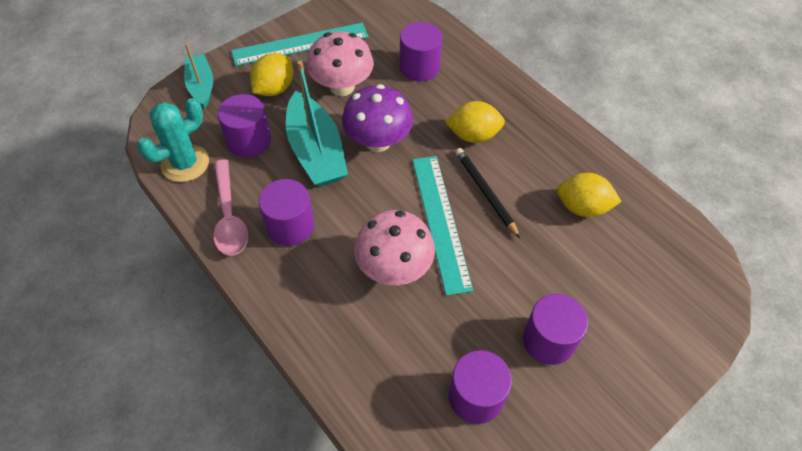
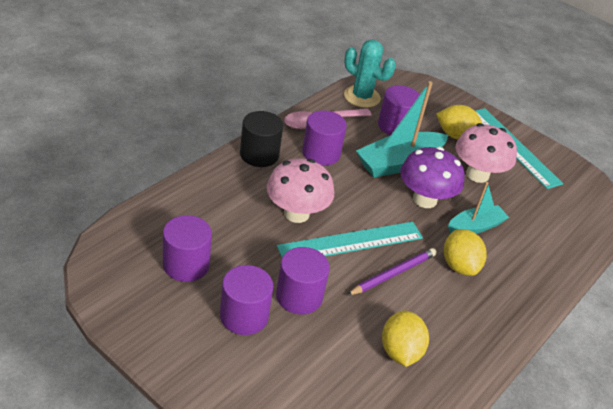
camera: 75 degrees right, 15 degrees down
(201, 86) = (439, 97): turquoise boat -> turquoise boat (475, 227)
(285, 295) = (259, 154): none -> black cylinder
(419, 67) = (527, 225): purple cylinder -> purple cylinder (299, 296)
(485, 192) = (393, 274): black pencil -> purple pencil

